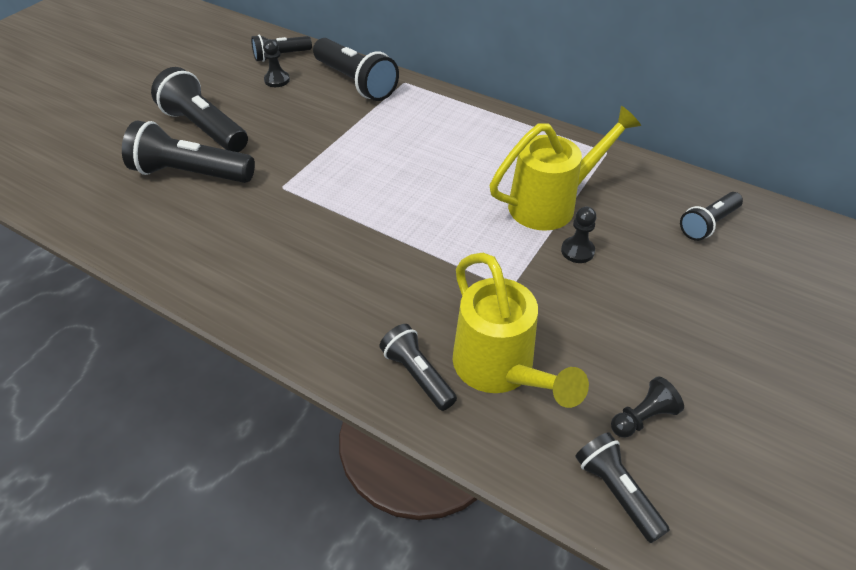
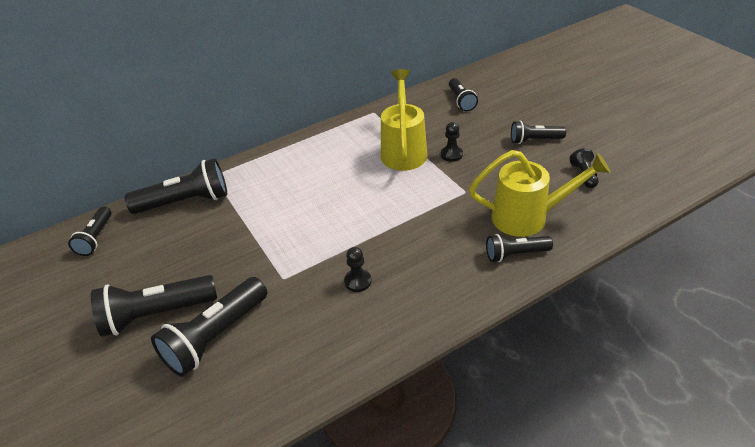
camera: 60 degrees left, 5 degrees down
(277, 80) = (131, 249): black pawn -> black pawn (358, 281)
(616, 492) = (626, 202): black flashlight -> black flashlight (534, 140)

